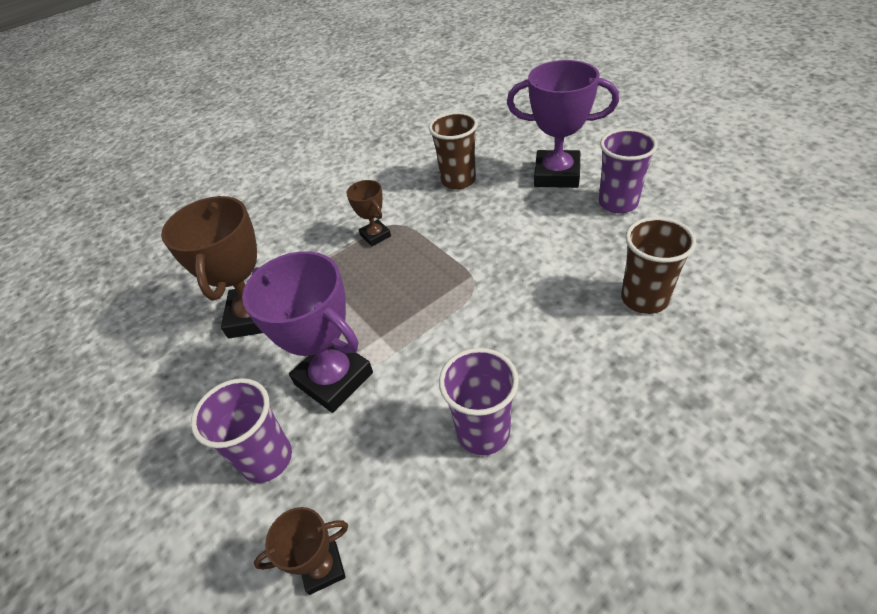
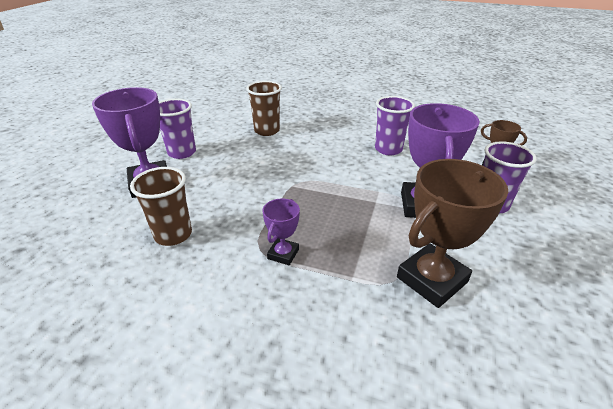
camera: 130 degrees left, 10 degrees down
(375, 235) = (283, 254): brown trophy -> purple trophy

